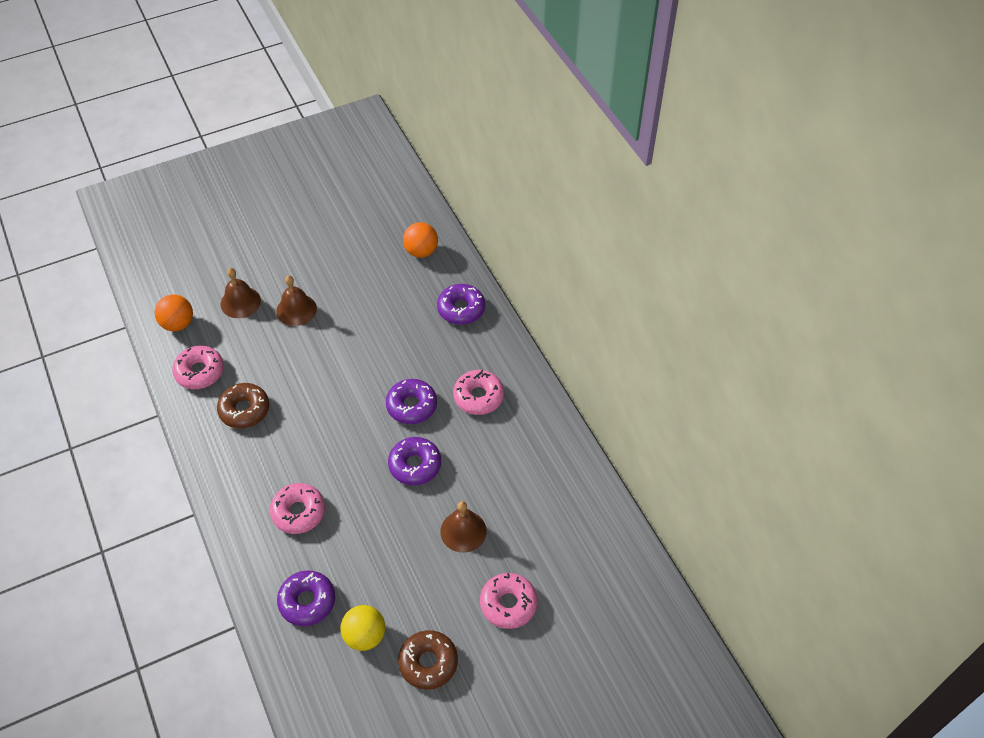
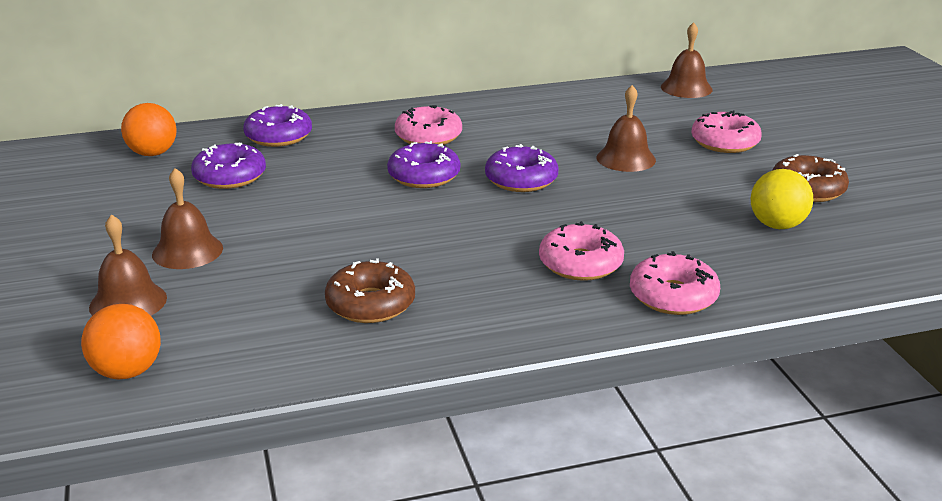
camera: 80 degrees left, 25 degrees down
(199, 372) = (262, 348): pink donut -> pink donut (673, 296)
(307, 601) = (729, 263): purple donut -> purple donut (230, 176)
(626, 574) = (686, 88): none -> brown bell

